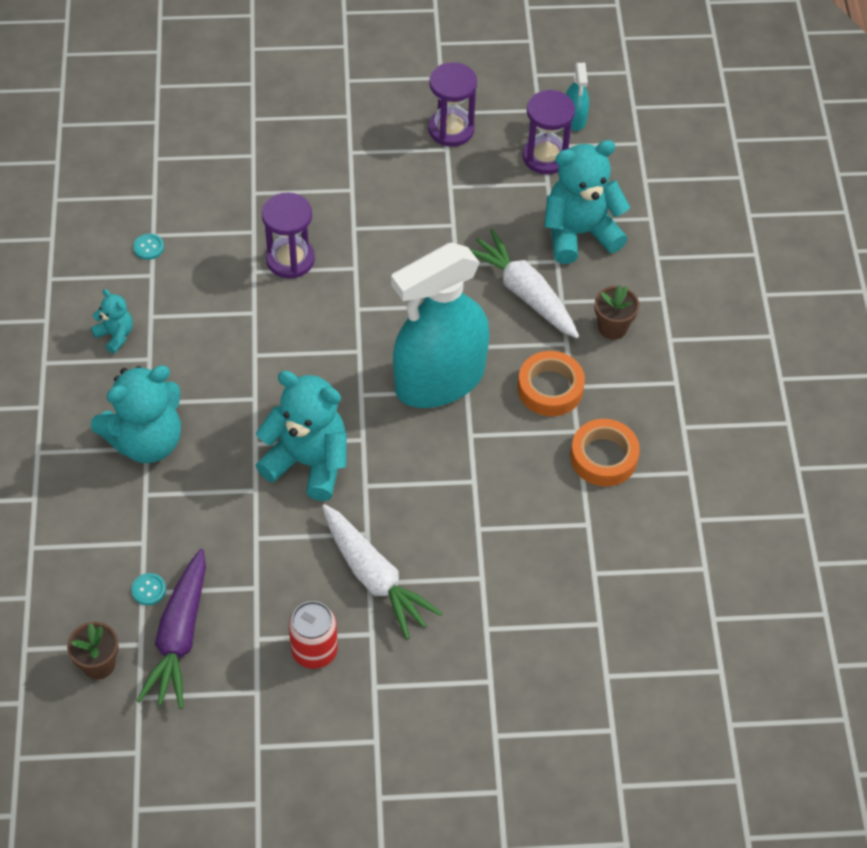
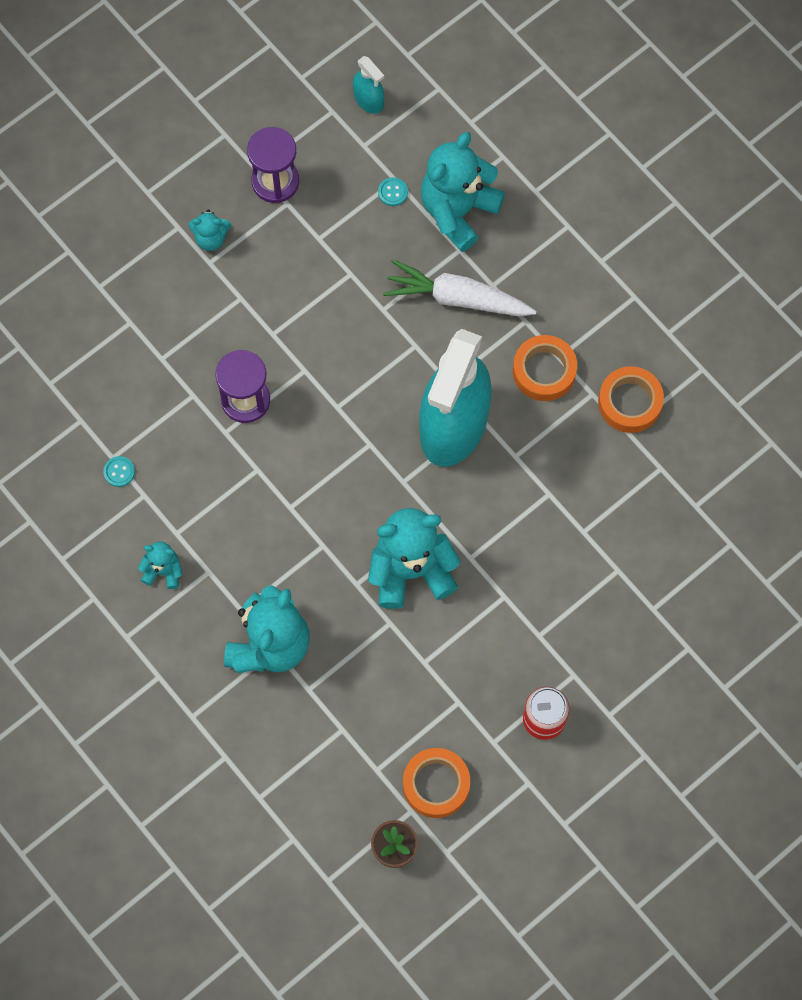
camera: 35 degrees left, 15 degrees up
(149, 590) = (380, 764): turquoise button -> turquoise button (393, 192)
(179, 637) = (436, 784): purple carrot -> orange tape
(366, 137) = (211, 238): none -> turquoise teddy bear
(375, 578) = (540, 628): white carrot -> none
(545, 157) = (374, 155): purple hourglass -> none
(612, 327) = (550, 281): brown flower pot -> none

